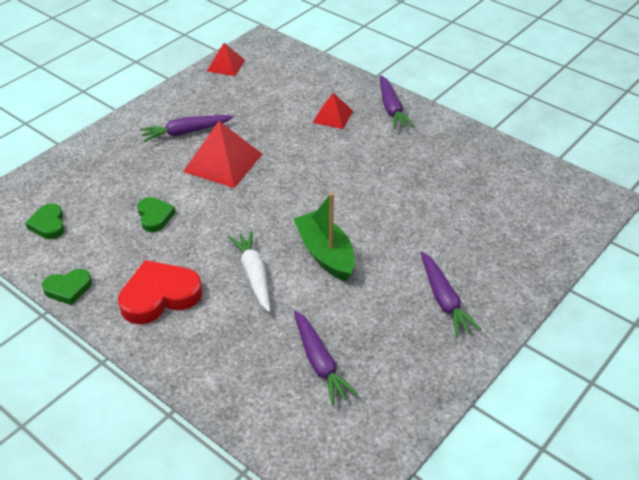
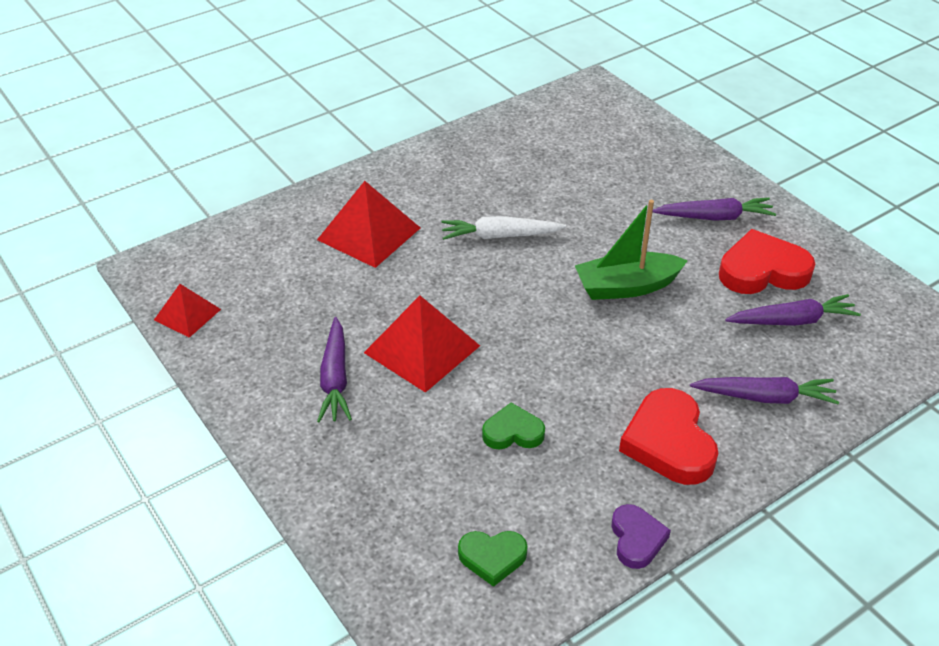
camera: 75 degrees left, 0 degrees up
(68, 288) = (636, 539): green heart -> purple heart
(254, 275) = (648, 351): white carrot -> white carrot (499, 236)
(332, 116) = (369, 234): red pyramid -> red pyramid, size x1.70
(381, 338) = (762, 270): none -> red heart
(391, 109) = (378, 184): purple carrot -> purple carrot (765, 397)

